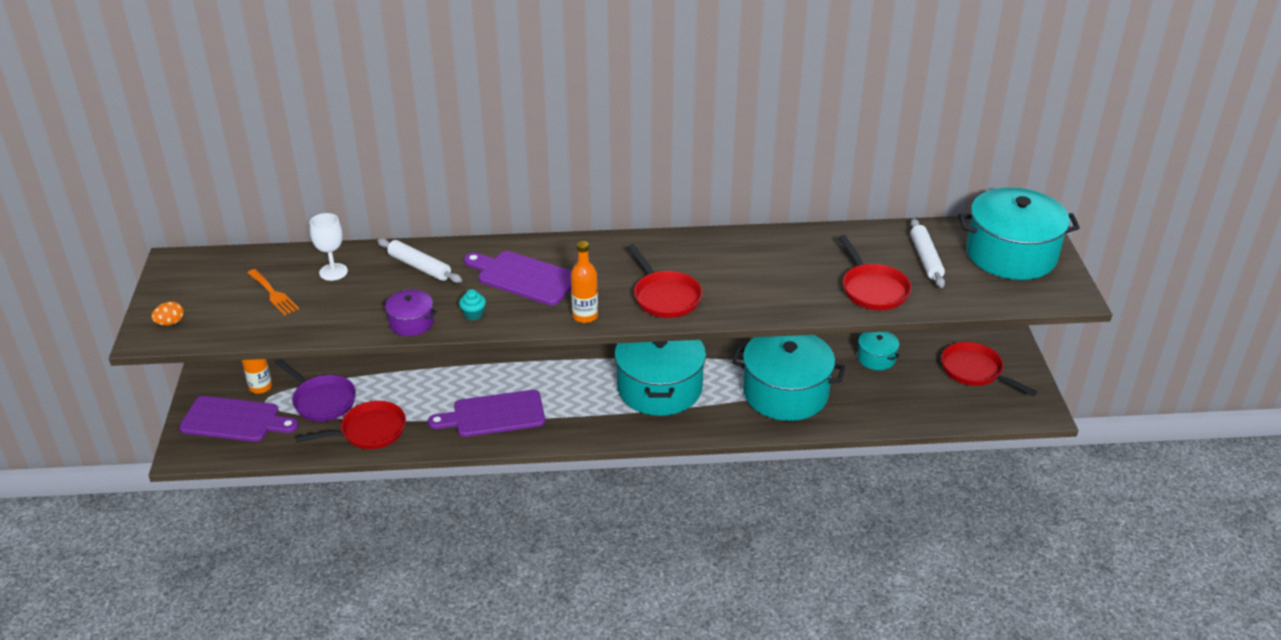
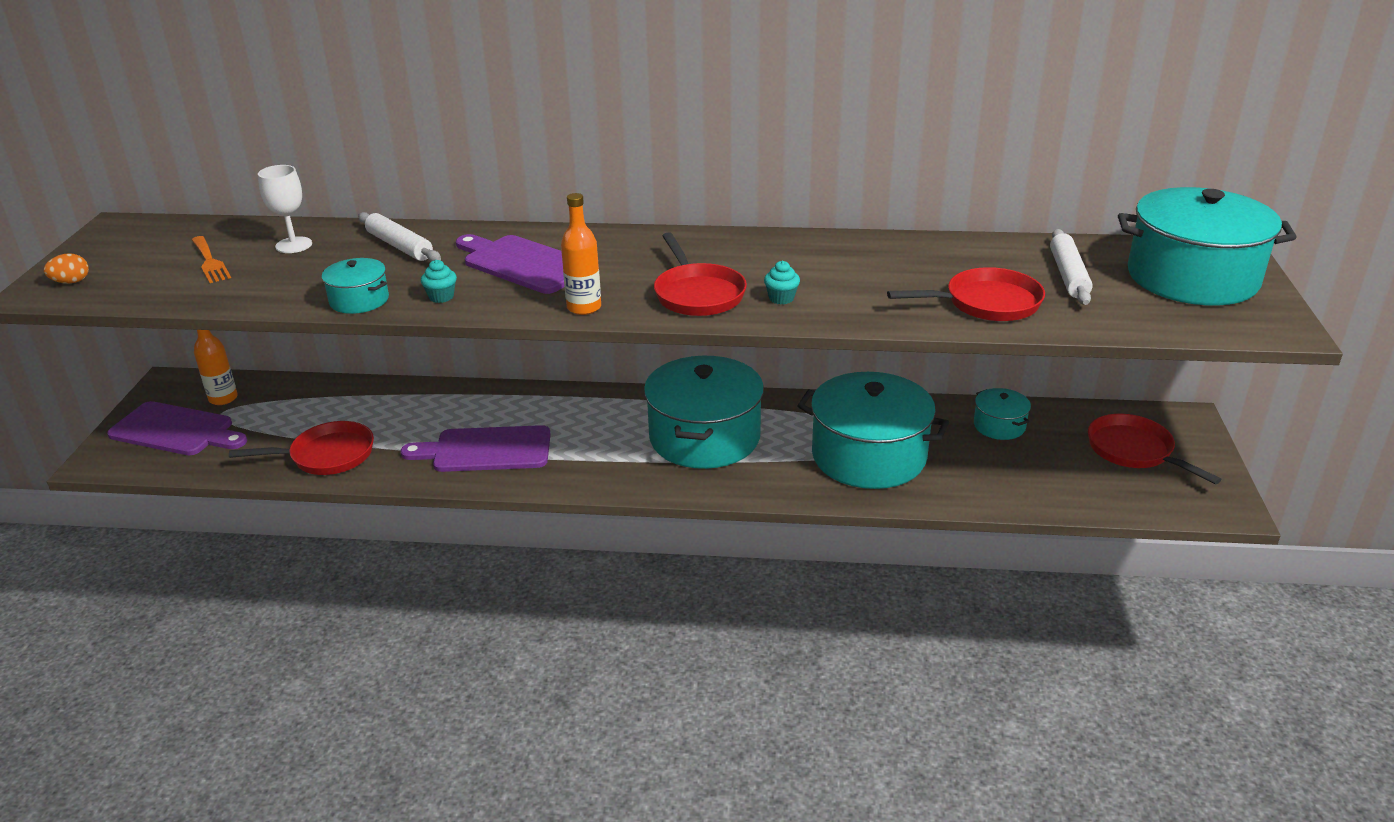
camera: 10 degrees right, 5 degrees down
(322, 400) = (287, 418): purple pan -> none
(411, 322) = (359, 300): purple pot -> turquoise pot
(727, 296) = (781, 298): none -> turquoise cupcake
(873, 289) = (986, 303): red pan -> red pan turned 90 degrees counterclockwise

